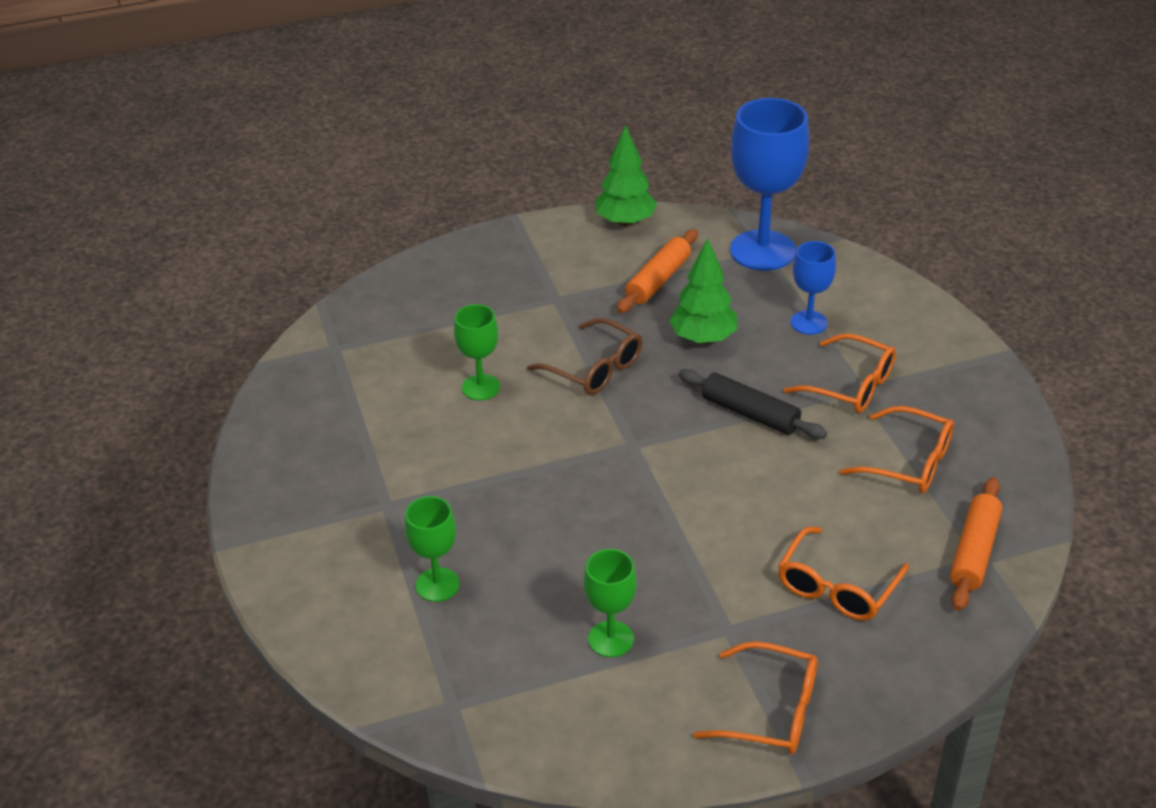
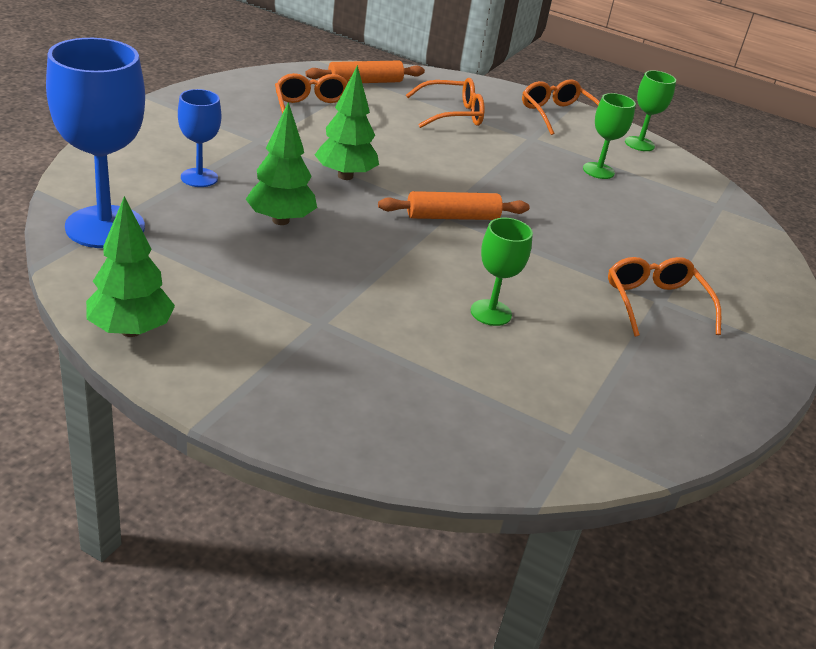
camera: 140 degrees left, 5 degrees down
(437, 585) = (672, 245): green goblet -> green goblet (639, 144)
(595, 368) = (388, 261): brown glasses -> none
(658, 280) = (220, 271): orange rolling pin -> orange rolling pin (452, 217)
(750, 414) = (345, 176): black rolling pin -> green tree
(850, 385) = (260, 144): orange glasses -> orange glasses (655, 303)

